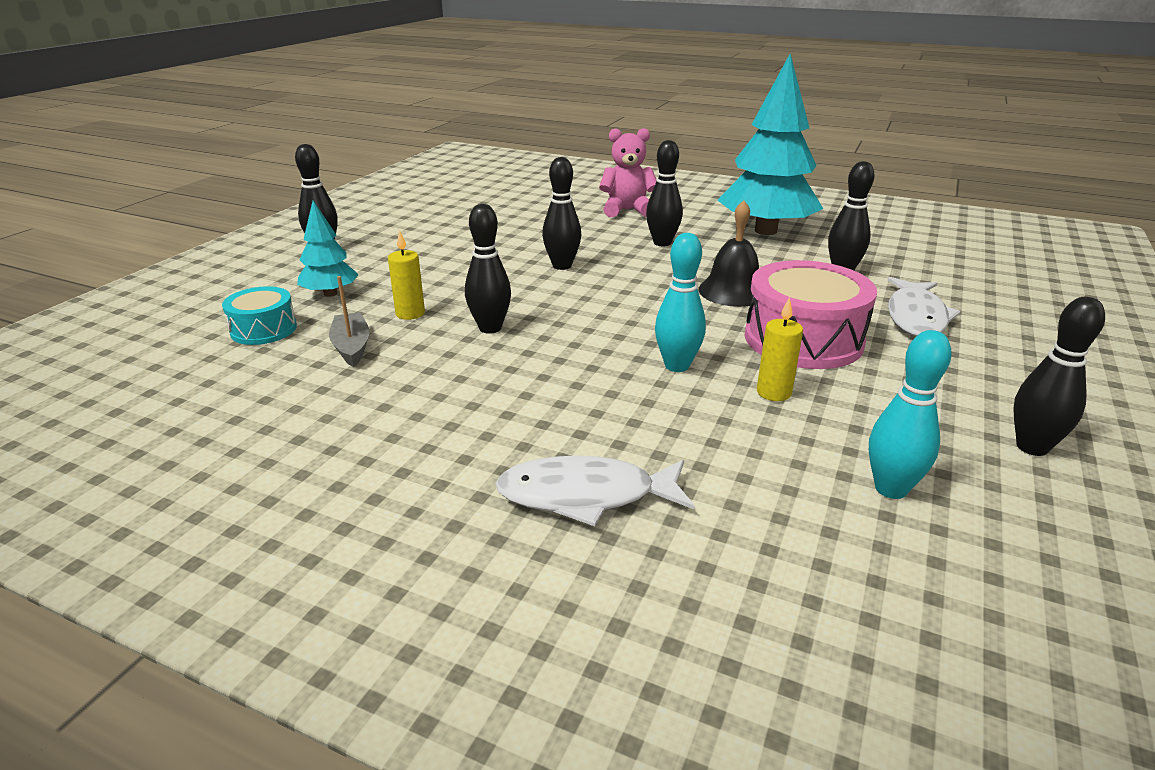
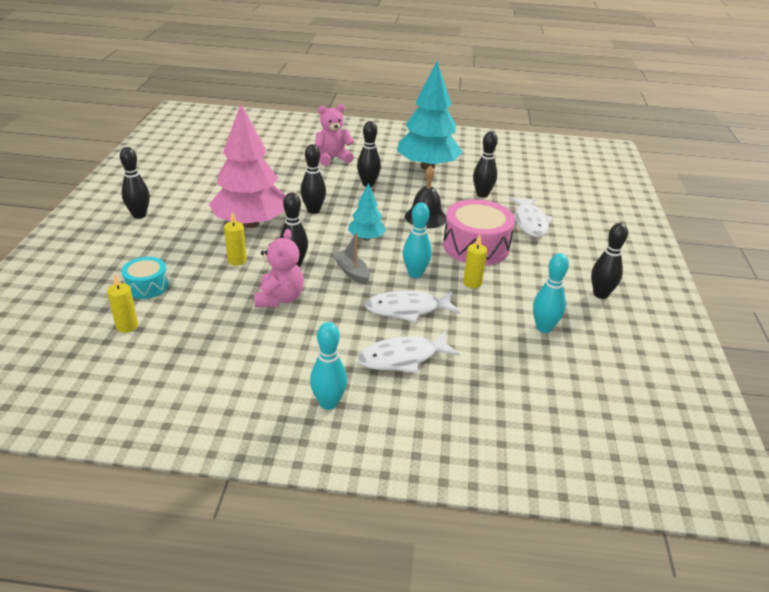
camera: 20 degrees left, 5 degrees up
(193, 376) = (127, 326): none -> yellow candle
(330, 294) = (172, 252): turquoise tree -> turquoise tree (366, 238)
(352, 347) = (215, 290): grey boat -> grey boat (351, 272)
(406, 550) = (328, 403): none -> turquoise bowling pin
(437, 371) = (280, 298): none -> pink teddy bear
(462, 272) = (251, 223): none -> pink tree
(636, 417) = (407, 309): none -> white fish

